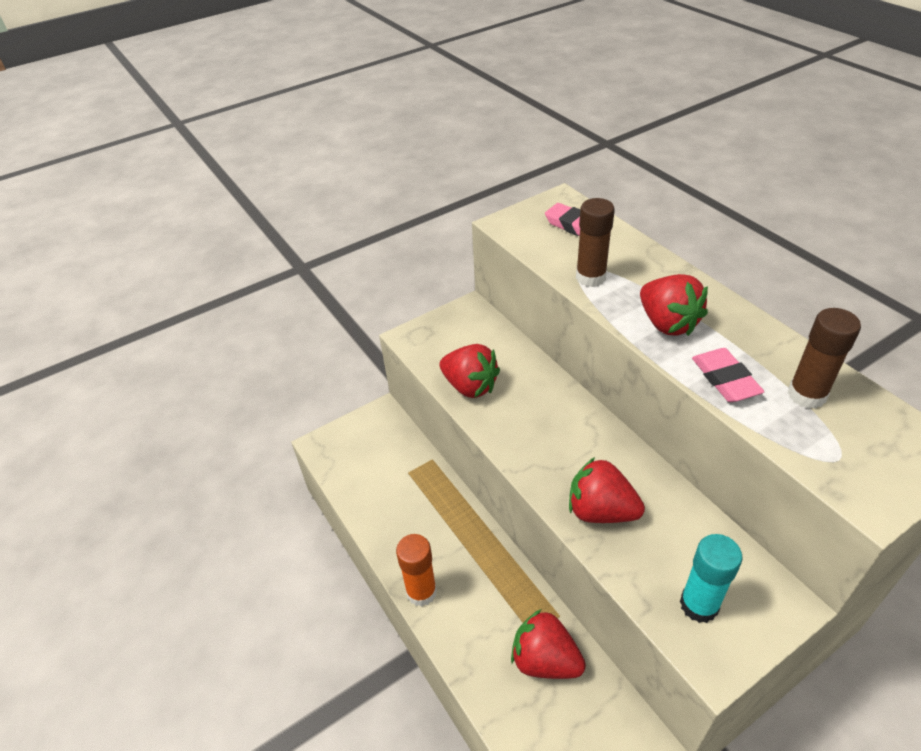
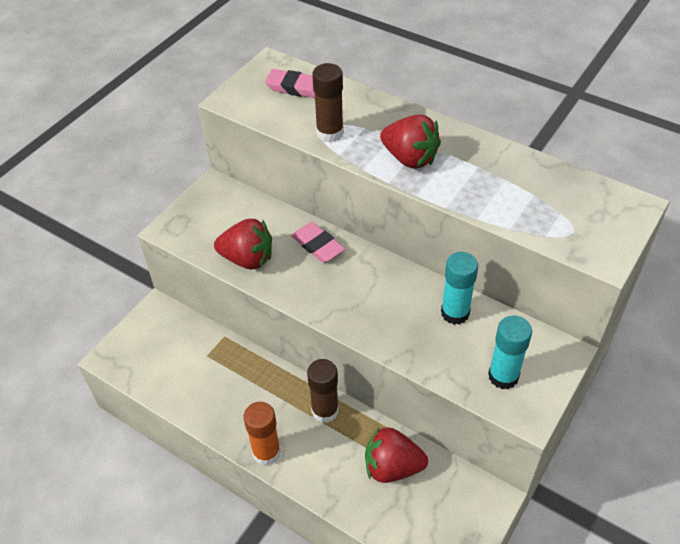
camera: 25 degrees left, 5 degrees up
(600, 511) = (403, 330): red strawberry -> none
(669, 511) = (455, 313): none -> turquoise glue stick
(725, 379) = (471, 193): pink eraser -> pink eraser (317, 245)
(806, 395) = (534, 189): brown glue stick -> brown glue stick (325, 411)

